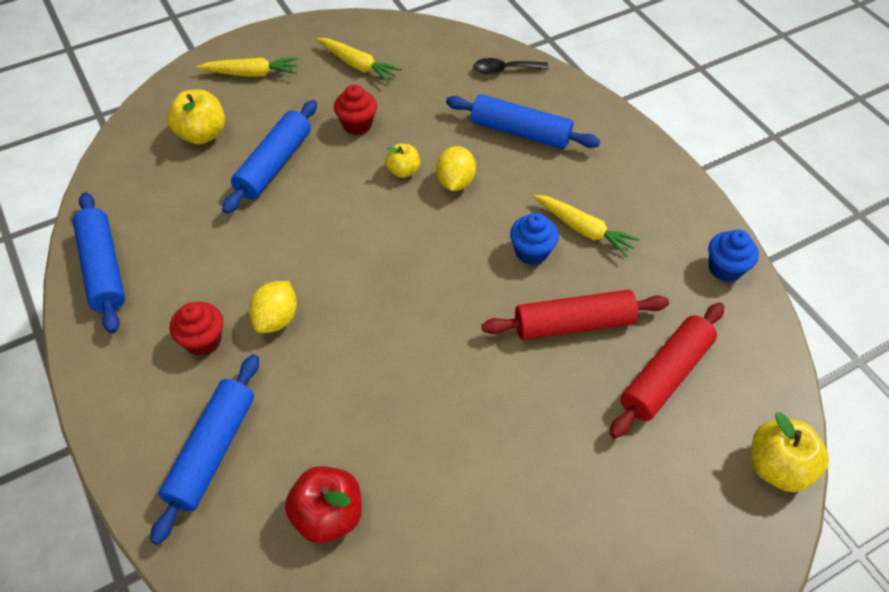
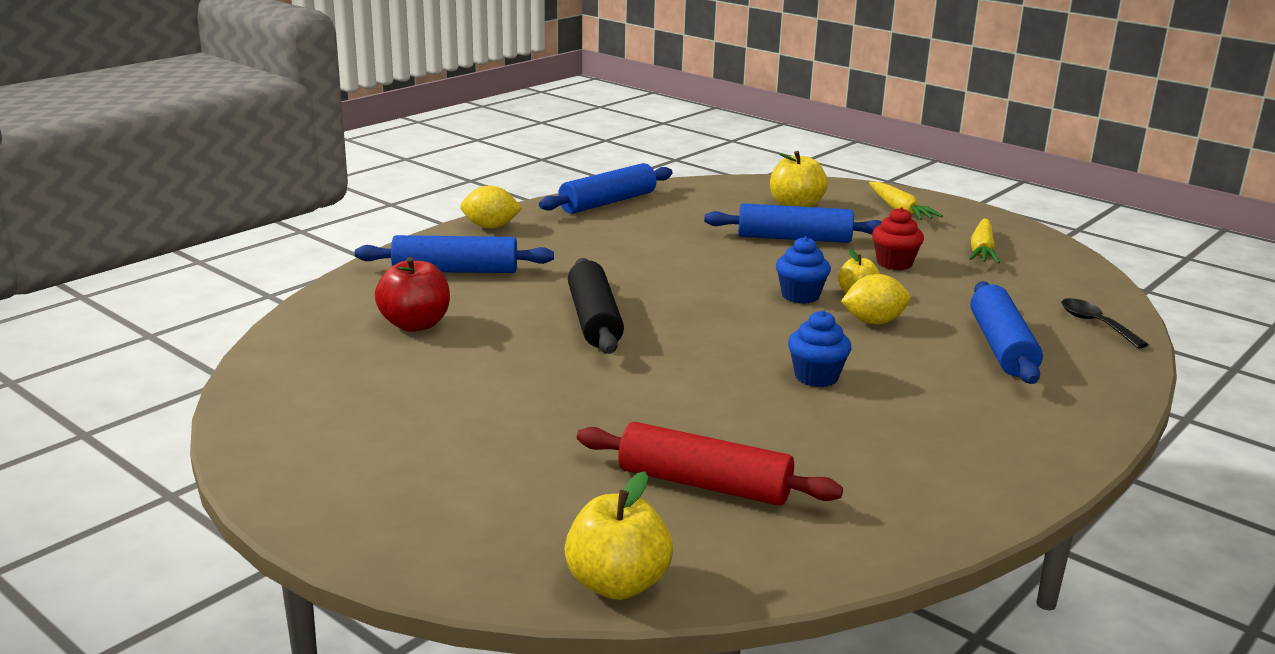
camera: 70 degrees right, 30 degrees down
(203, 341) = (564, 248): red cupcake -> none
(276, 319) = (610, 270): yellow lemon -> yellow lemon (490, 227)
(378, 363) = (594, 320): none -> black rolling pin
(573, 323) = (733, 414): red rolling pin -> none
(584, 230) = (887, 405): yellow carrot -> none
(725, 269) = (931, 516): blue cupcake -> blue cupcake (800, 296)

